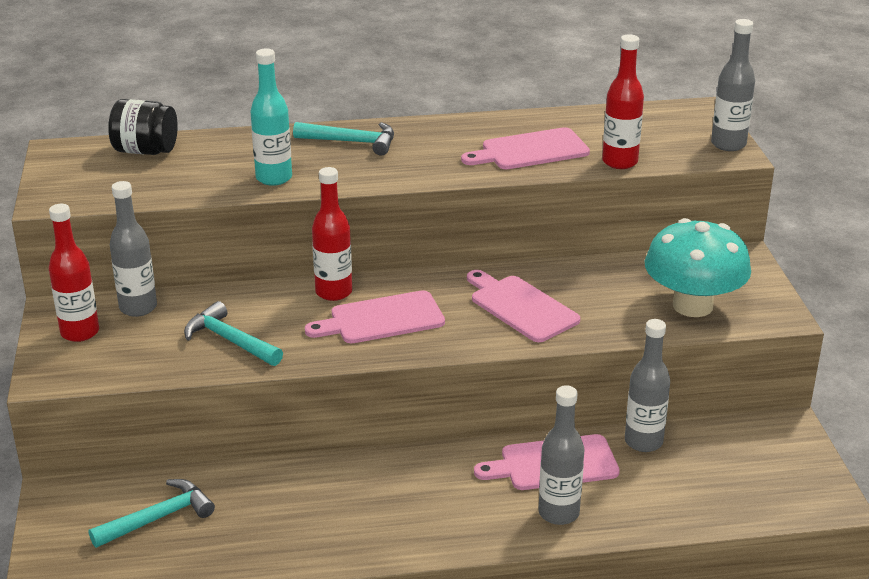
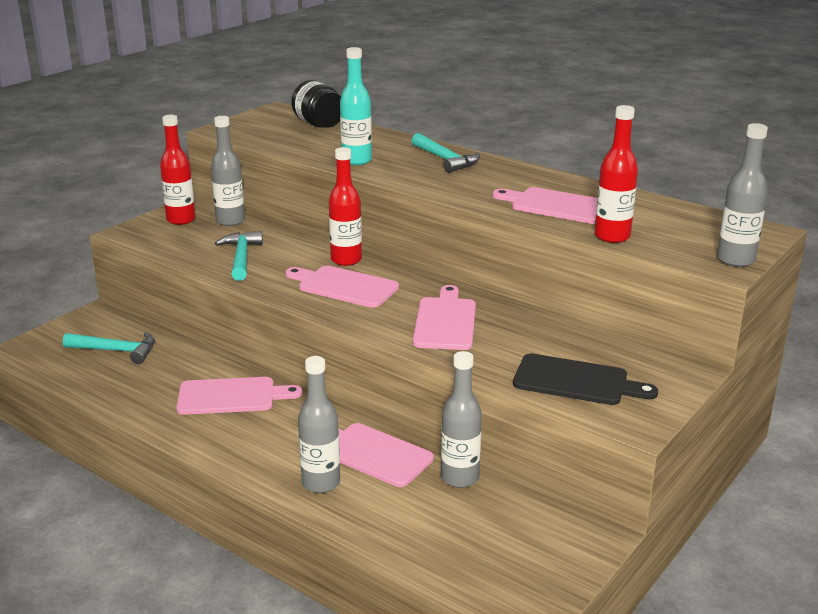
camera: 45 degrees right, 5 degrees down
(355, 490) = (231, 396): none -> pink cutting board
(692, 305) = (576, 381): turquoise mushroom -> black cutting board

